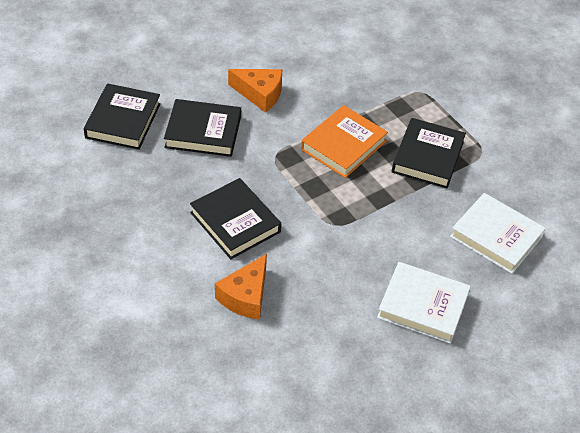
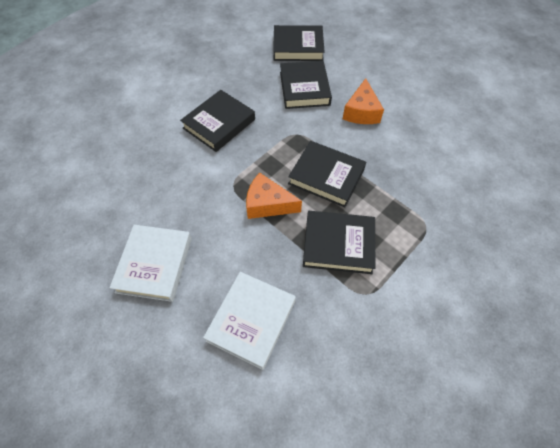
camera: 80 degrees right, 10 degrees up
(246, 296) = (149, 143): orange cheese -> orange cheese (268, 204)
(343, 145) = (326, 176): orange book -> black book

